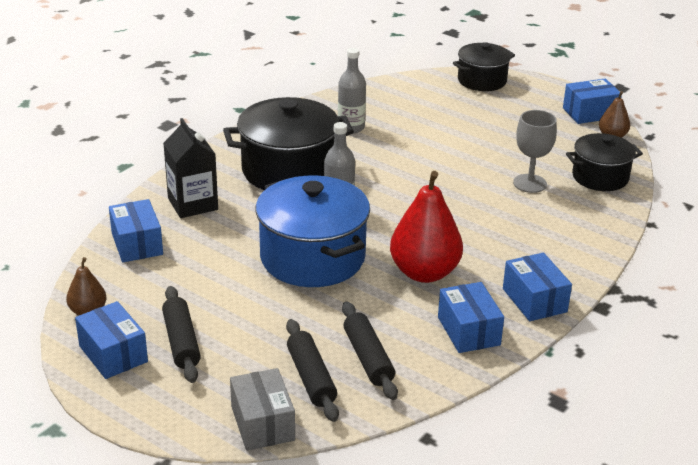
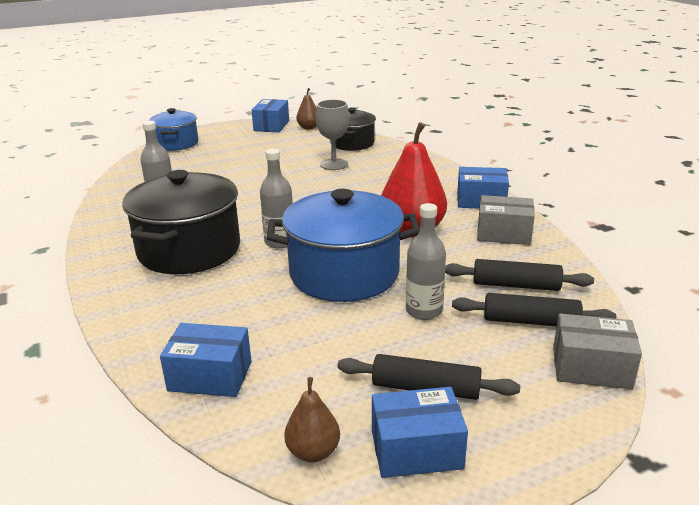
camera: 60 degrees left, 5 degrees down
(193, 204) = (177, 318): black carton -> none
(285, 315) = (424, 311): none -> grey bottle
(468, 331) = (503, 233): blue box -> grey box
(482, 80) = (176, 143): black pot -> blue pot

